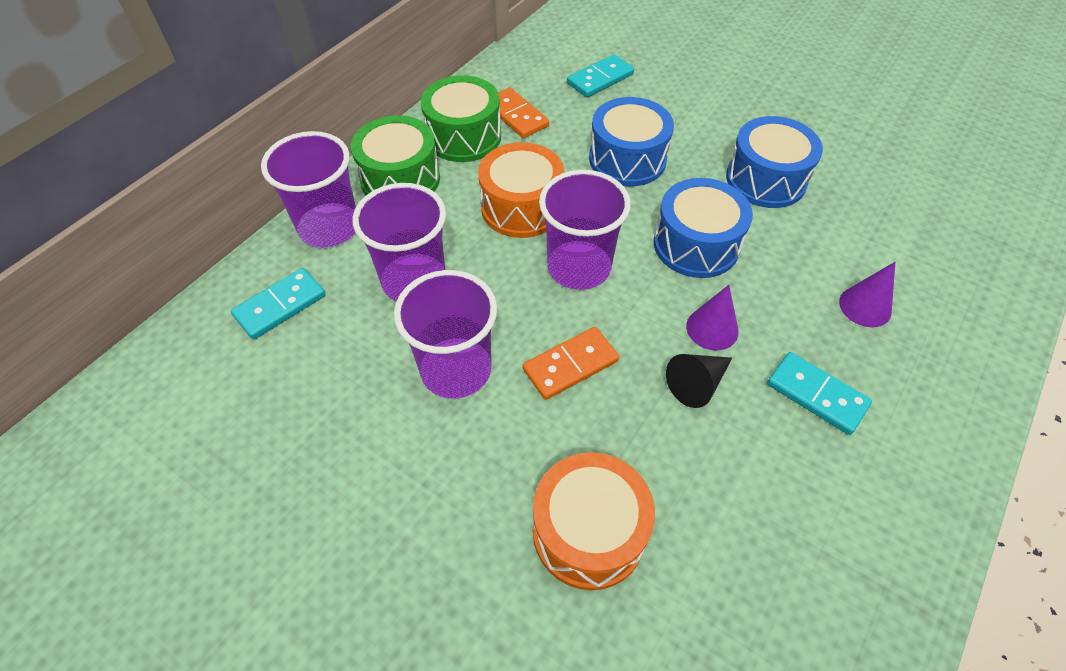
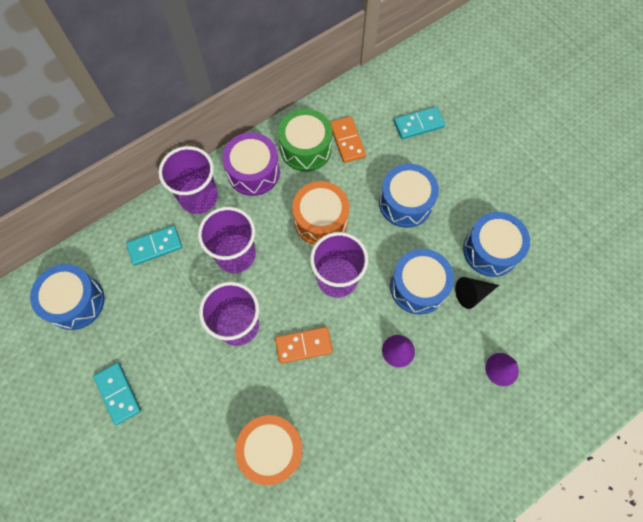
camera: 20 degrees right, 15 degrees up
(163, 421) = (75, 302): none -> blue drum
(400, 179) = (253, 172): green drum -> purple drum
(697, 384) = (371, 384): black cone -> black cone (472, 293)
(816, 395) = (437, 417): turquoise domino -> turquoise domino (118, 393)

